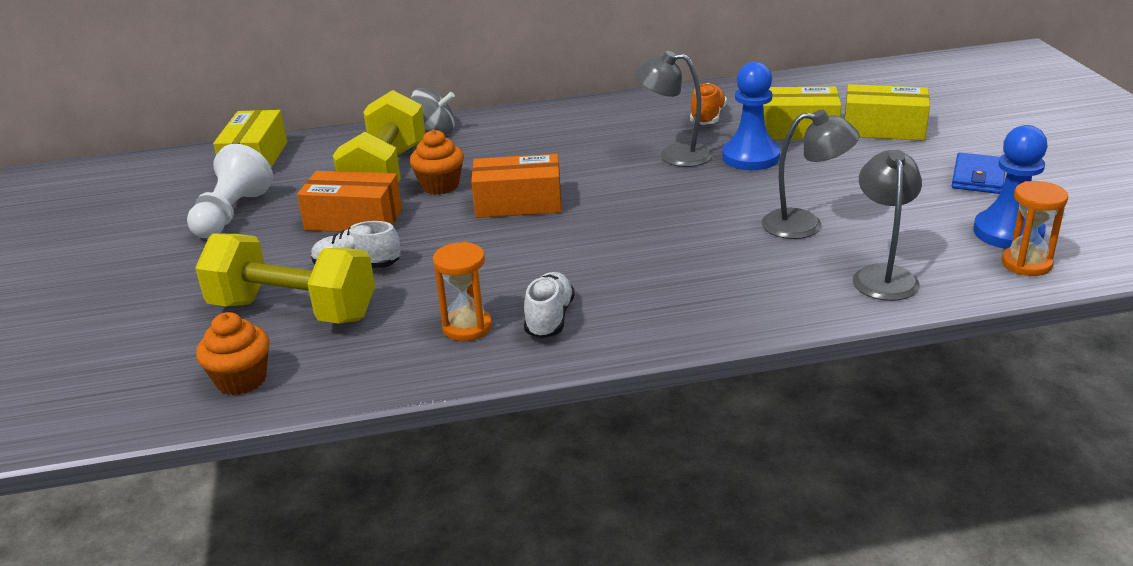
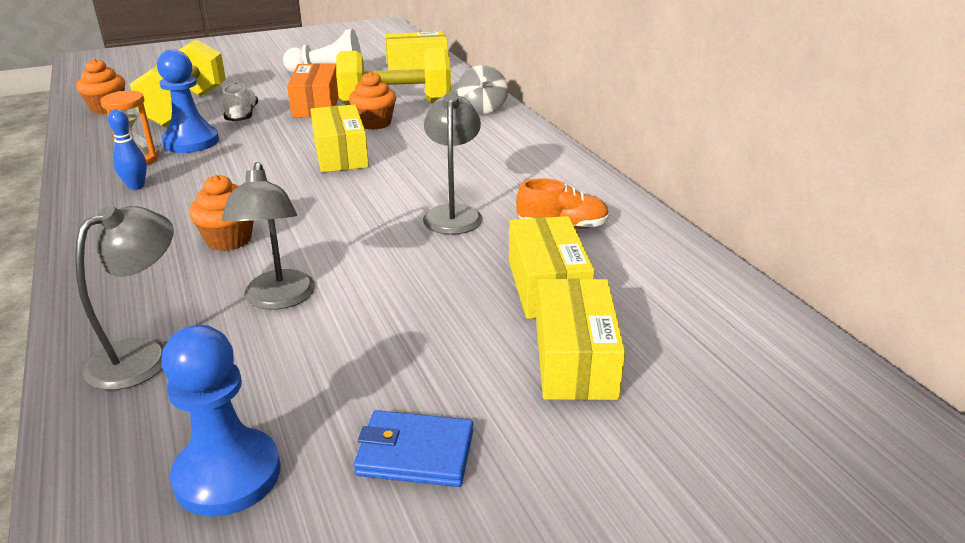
camera: 75 degrees right, 0 degrees up
(518, 203) = (340, 154): orange box -> yellow box
(549, 319) = (136, 186): white shoe -> blue bowling pin
(696, 253) = (229, 240): none -> orange cupcake
(750, 157) = (455, 258): blue pawn -> blue pawn (191, 142)
(883, 275) = (143, 355): grey lamp -> grey lamp turned 45 degrees counterclockwise
(1026, 264) = (129, 487): orange hourglass -> none

